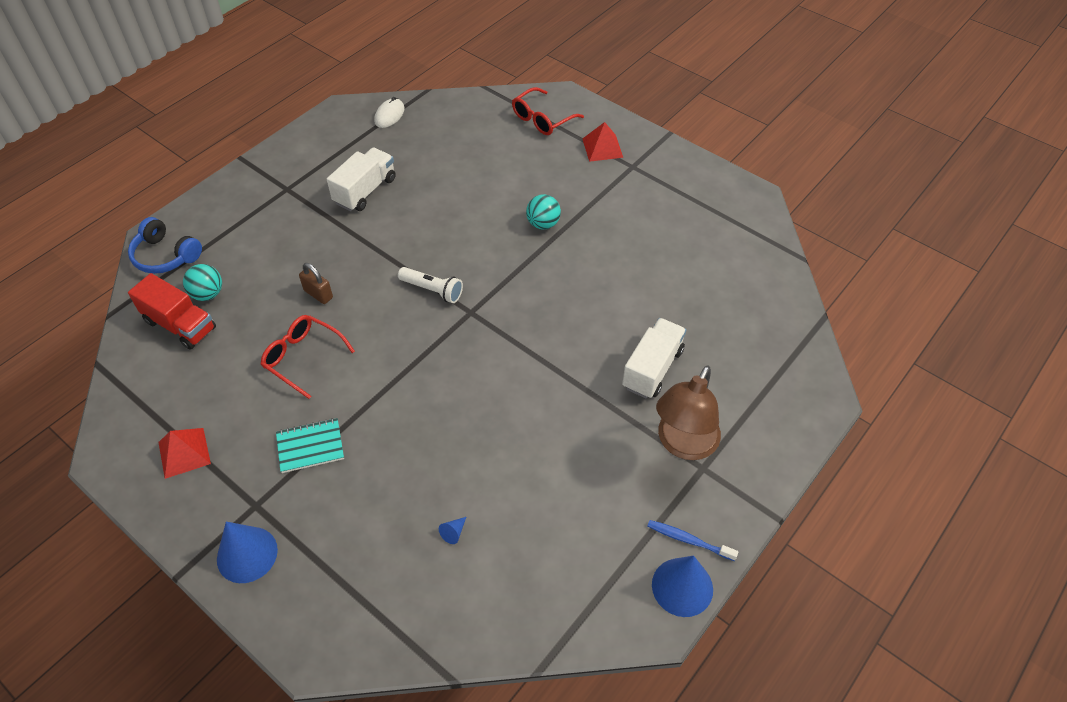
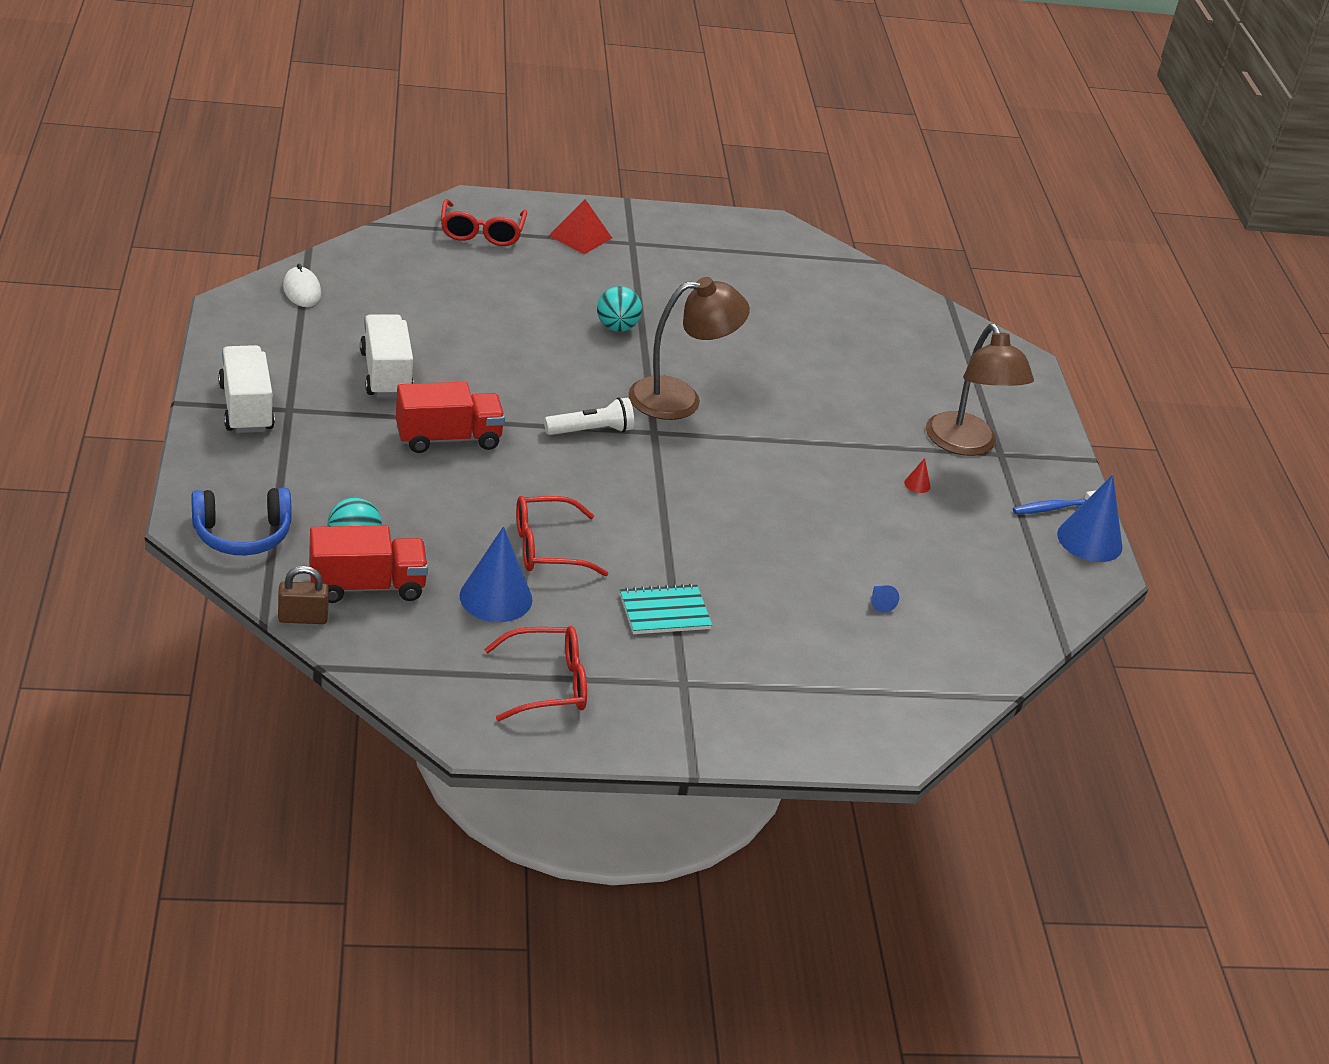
camera: 50 degrees left, 15 degrees down
(184, 452) = (548, 684): red pyramid -> red glasses
(247, 554) = (732, 720): blue cone -> blue cone (496, 597)
(310, 446) = (664, 612): turquoise notebook -> turquoise notebook turned 45 degrees clockwise
(318, 294) = (479, 488): brown padlock -> brown padlock (303, 618)
(344, 251) = (448, 438): none -> red truck
(518, 296) = (679, 398): none -> brown lamp
(602, 455) = (917, 484): none -> red cone
(652, 369) = (871, 401): white truck -> white truck (246, 408)

